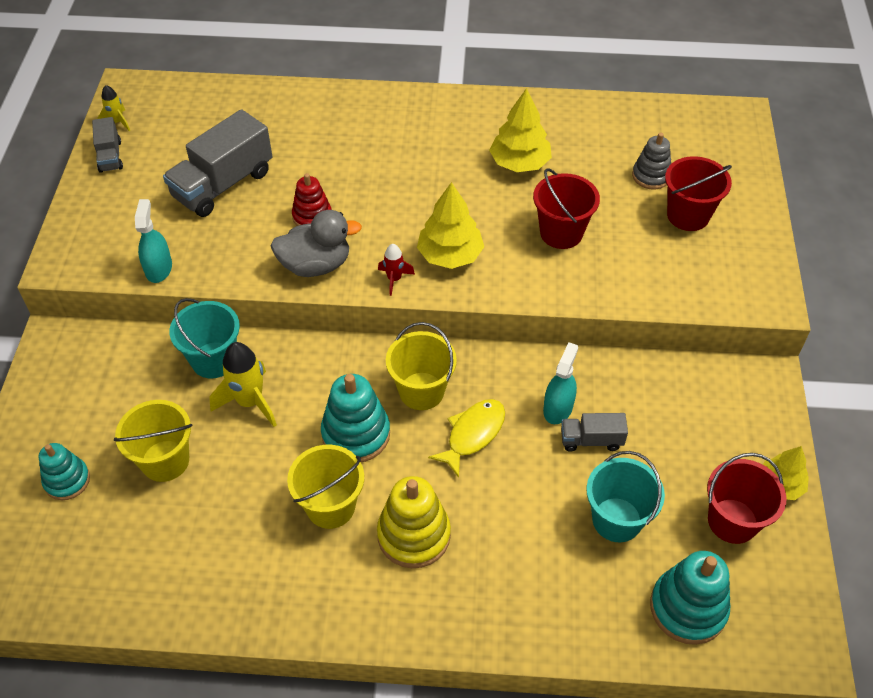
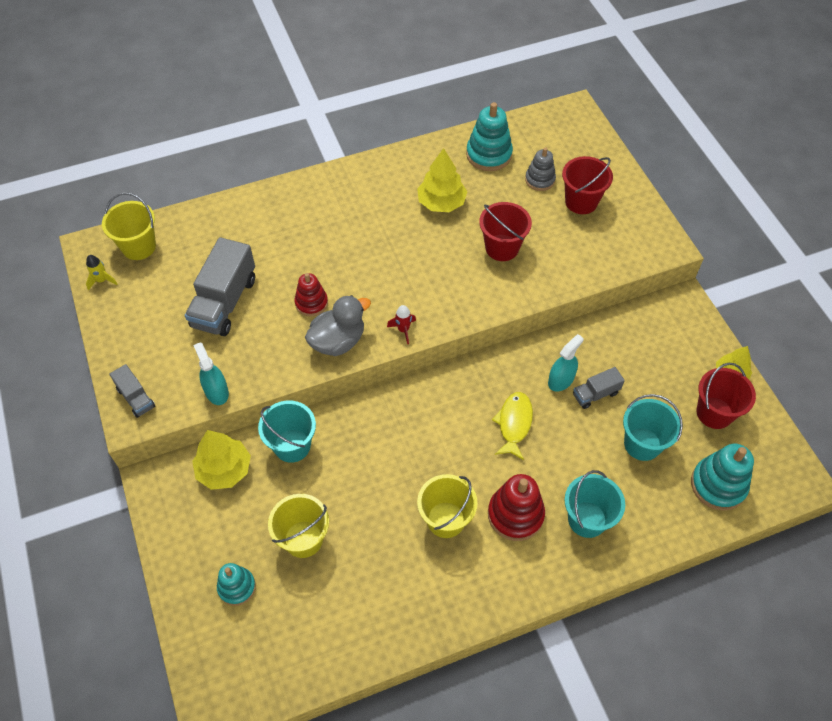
camera: 25 degrees left, 5 degrees up
(110, 156) = (115, 312): grey truck -> grey truck (136, 398)
(250, 402) = (340, 467): yellow rocket -> none
(356, 434) = (432, 458): turquoise stacking toy -> turquoise stacking toy (489, 154)
(414, 535) = (515, 514): yellow stacking toy -> red stacking toy
(421, 391) = (460, 406): yellow bucket -> yellow bucket (139, 246)
(450, 255) = (433, 295): yellow tree -> yellow tree (224, 469)
(496, 577) = (587, 519): none -> turquoise bucket
(558, 408) = (561, 380): turquoise spray bottle -> turquoise spray bottle turned 45 degrees clockwise

